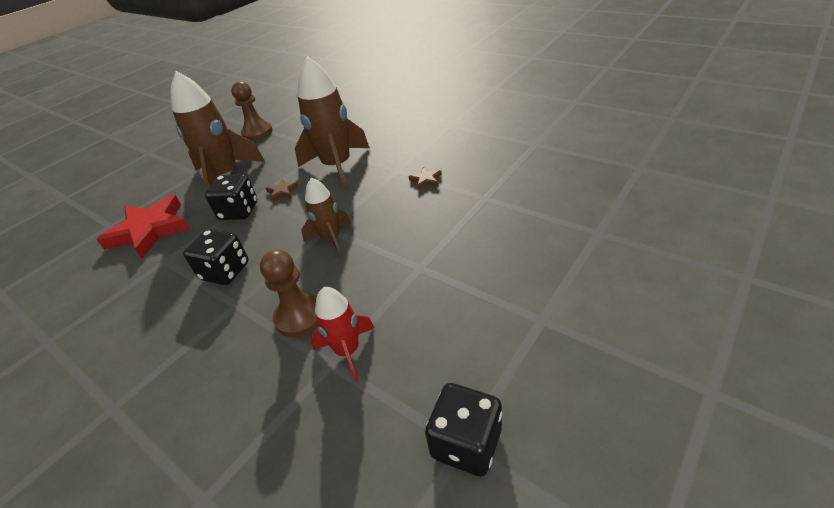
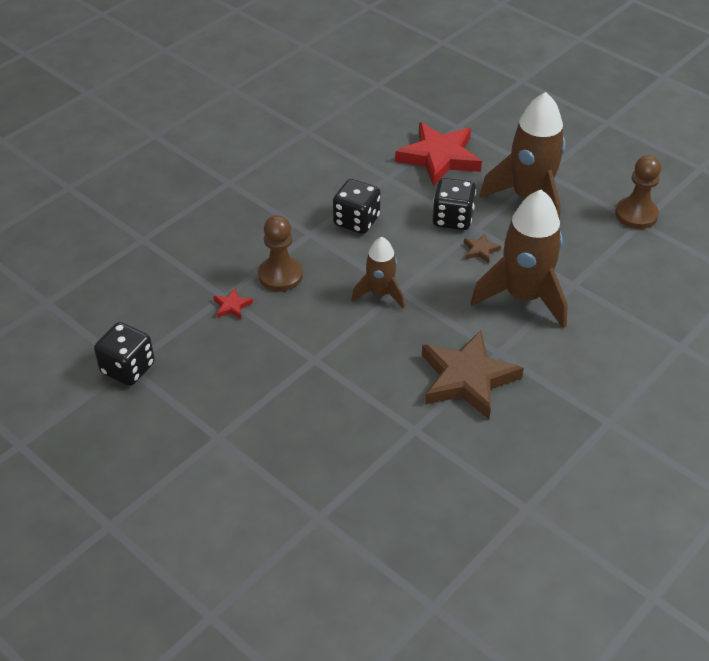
camera: 90 degrees right, 5 degrees up
(348, 351) = (232, 306): red rocket -> red star
(426, 180) = (467, 378): brown star -> brown star, size x2.47

